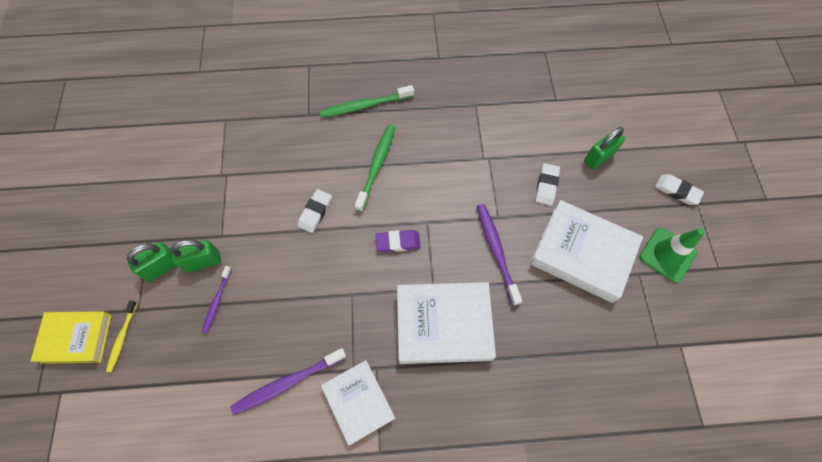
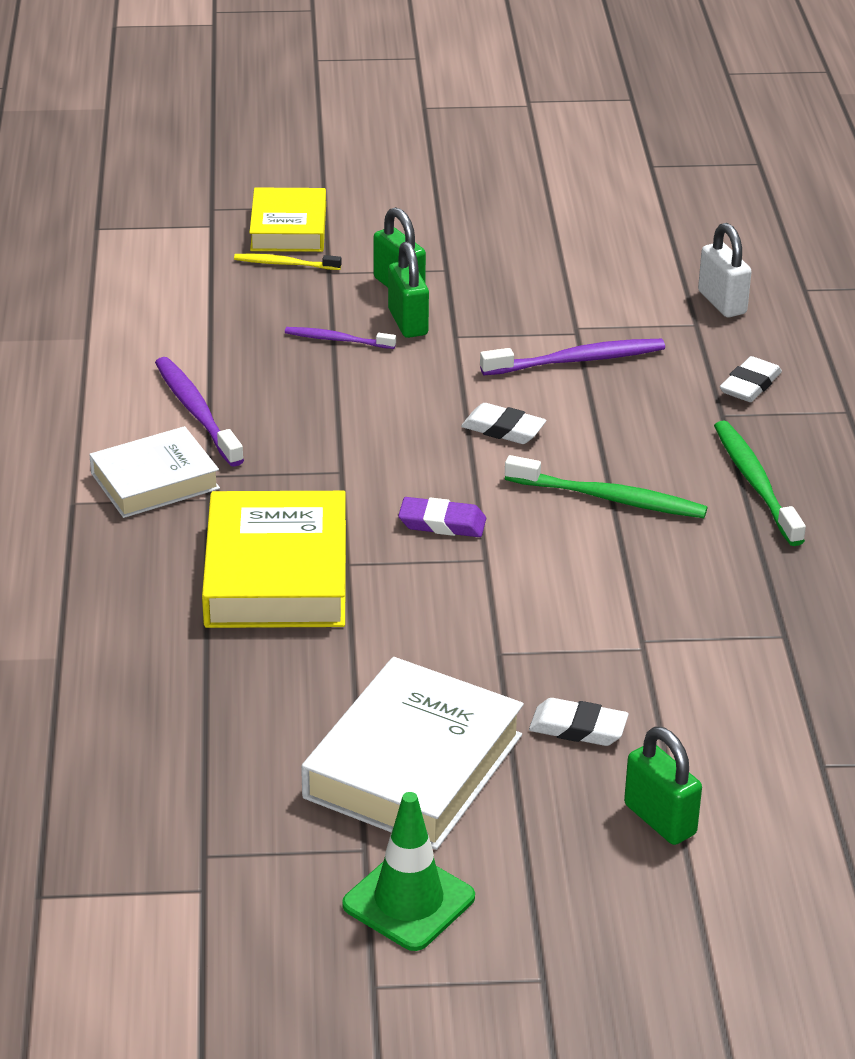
camera: 90 degrees right, 30 degrees down
(206, 107) = (722, 303): none -> white padlock
(398, 242) = (442, 523): purple eraser -> purple eraser turned 75 degrees counterclockwise
(443, 325) = (276, 573): white book -> yellow book
(496, 251) = (421, 645): purple toothbrush -> purple toothbrush (577, 360)
(677, 191) = (576, 946): white eraser -> white eraser (750, 385)

